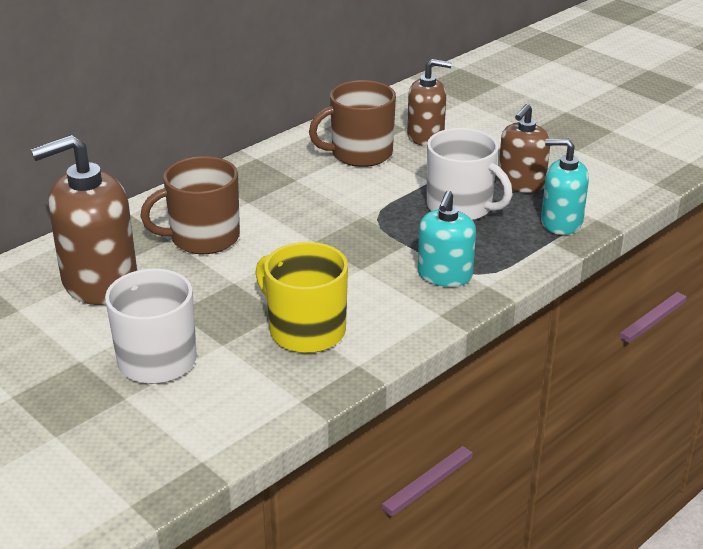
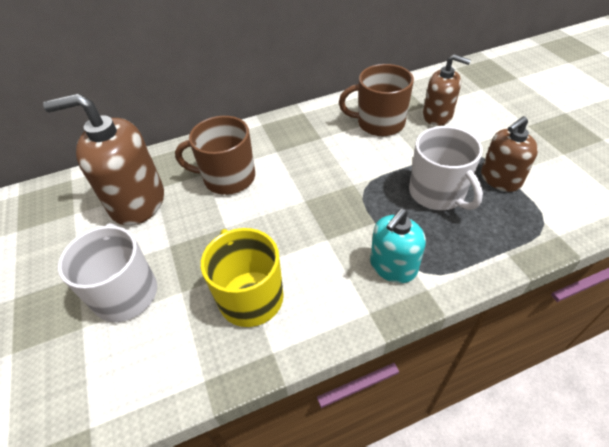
camera: 25 degrees right, 15 degrees up
(561, 222) = (522, 231): turquoise soap dispenser -> none

